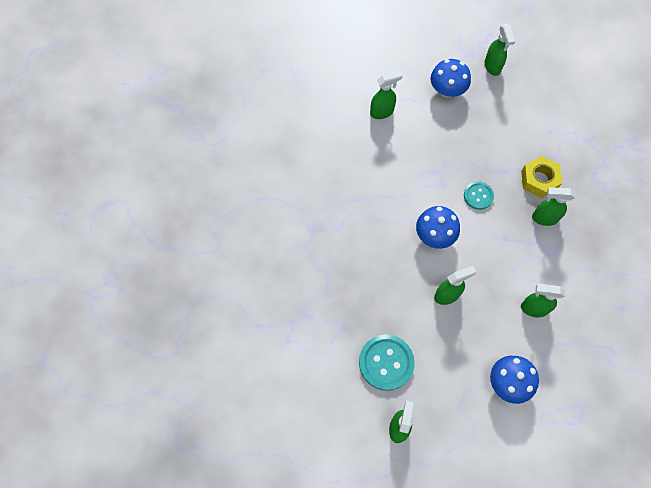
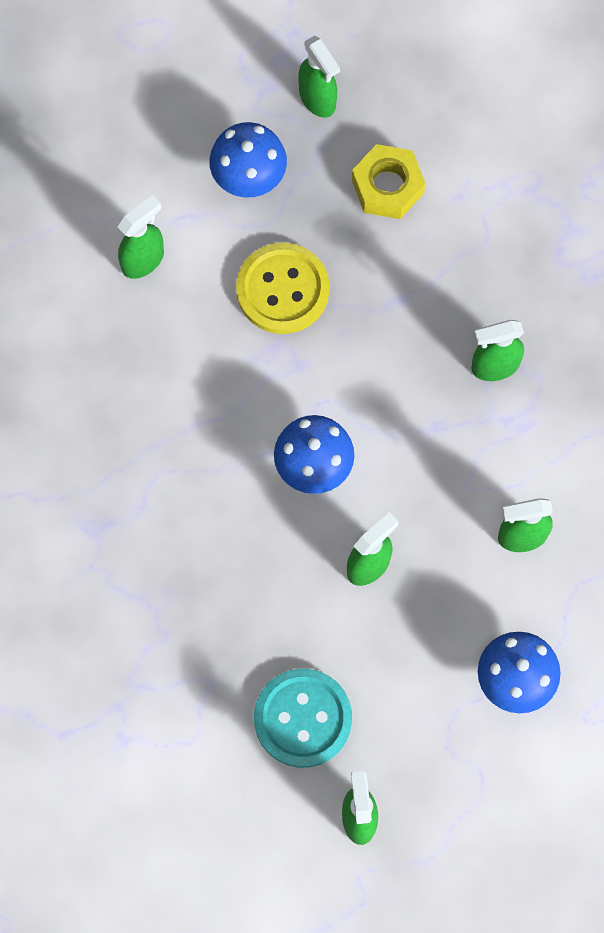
camera: 20 degrees left, 5 degrees up
(446, 147) = (282, 290): none -> yellow button
(478, 196) = (367, 364): turquoise button -> none
(539, 180) = (465, 297): yellow nut -> yellow nut (387, 186)

